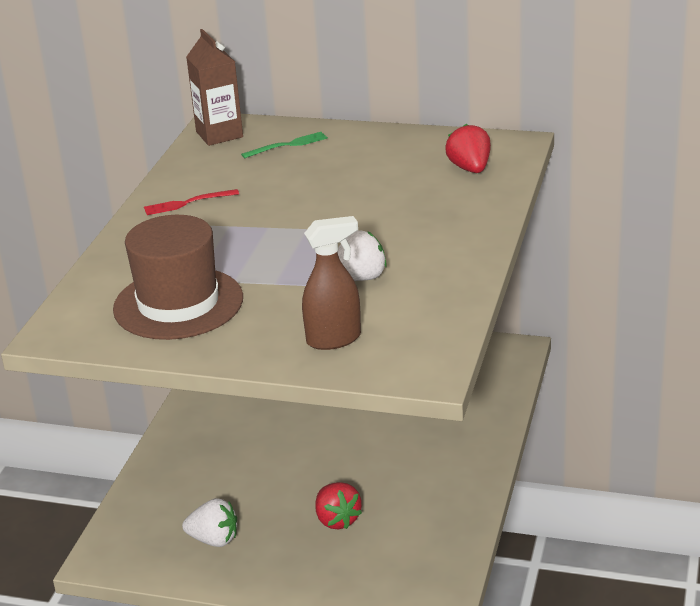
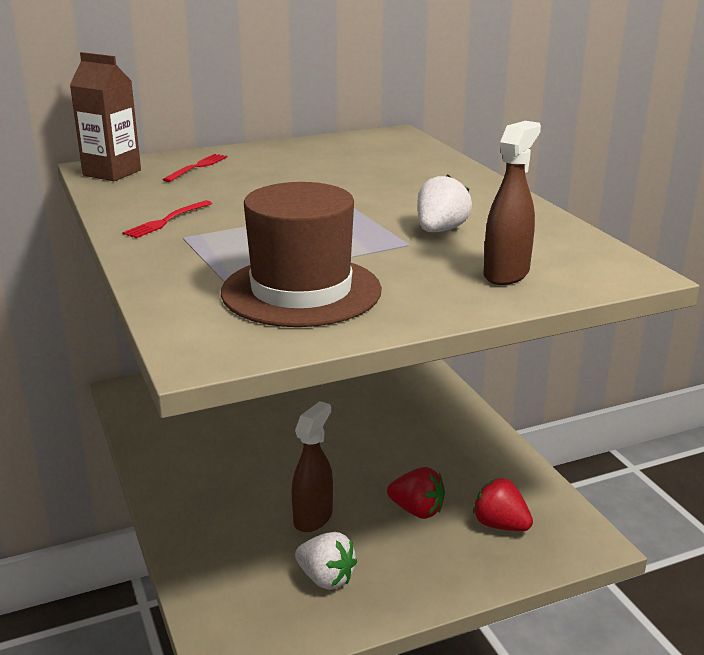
camera: 40 degrees left, 5 degrees down
(214, 539) = (326, 578): white strawberry -> white strawberry turned 60 degrees clockwise
(256, 491) = (313, 518): none -> brown spray bottle
(288, 145) = (197, 167): green fork -> red fork
(470, 169) = (390, 151): red strawberry -> red strawberry (500, 525)

